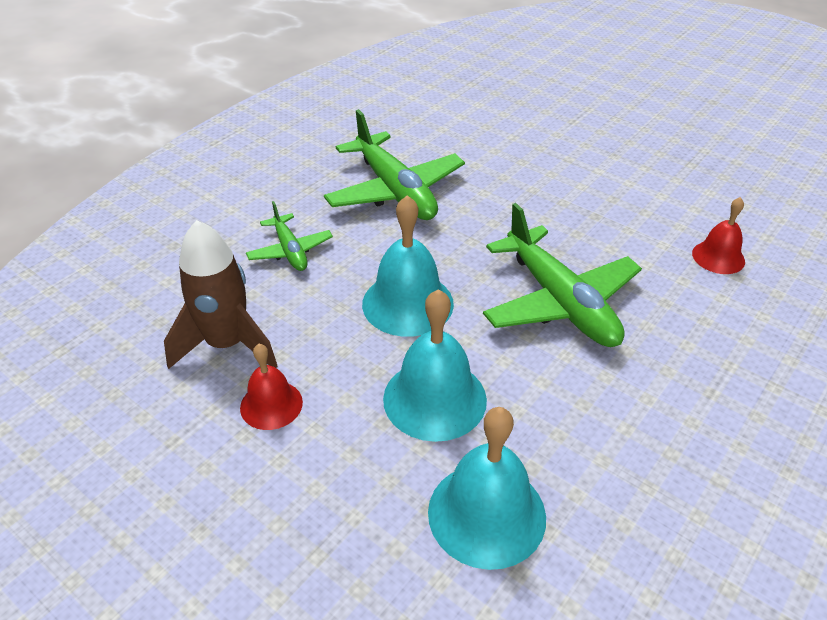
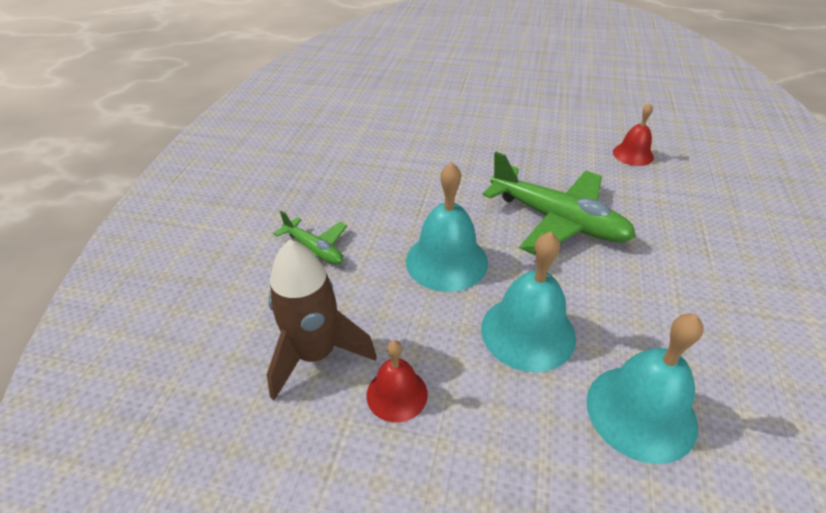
camera: 25 degrees left, 0 degrees up
(395, 191) = (368, 174): green plane -> none

